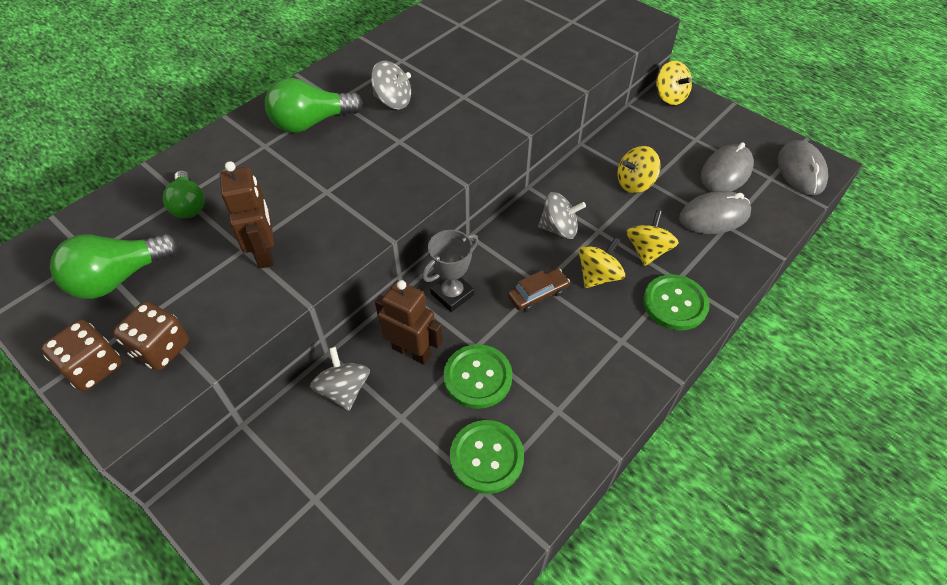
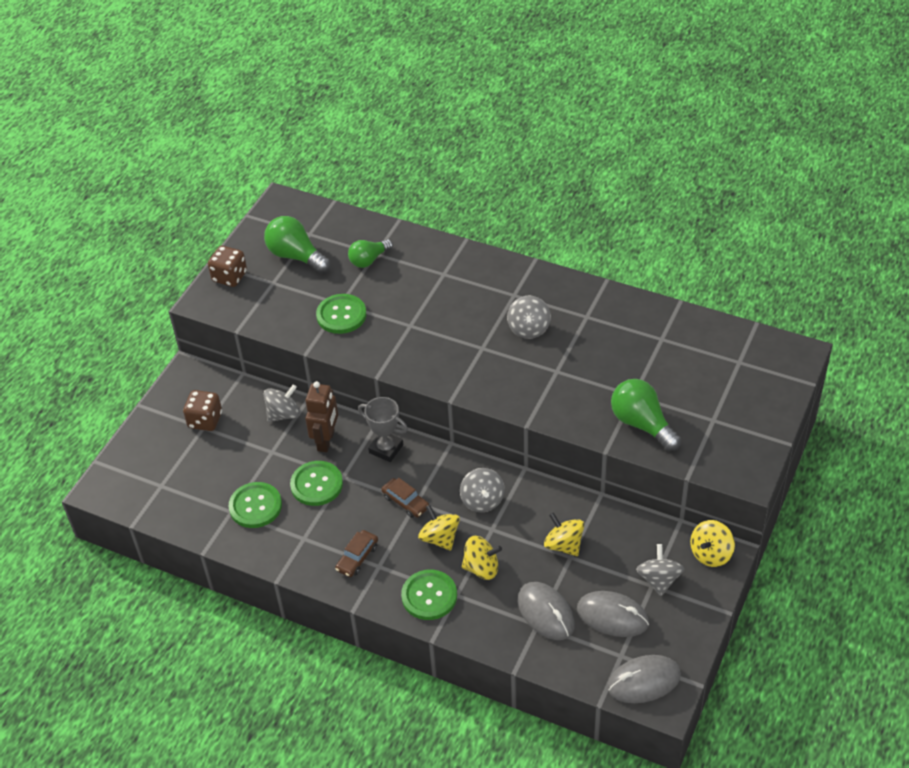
camera: 75 degrees right, 5 degrees down
(161, 349) = (251, 299): brown dice -> brown dice (205, 420)
(265, 252) = (341, 315): brown robot -> green button
(311, 122) = (480, 290): green light bulb -> green light bulb (642, 424)
(598, 276) = (440, 538): yellow spinning top -> yellow spinning top turned 150 degrees counterclockwise
(604, 359) = (357, 558): none -> brown car
(691, 133) = (659, 580): none -> grey spinning top

